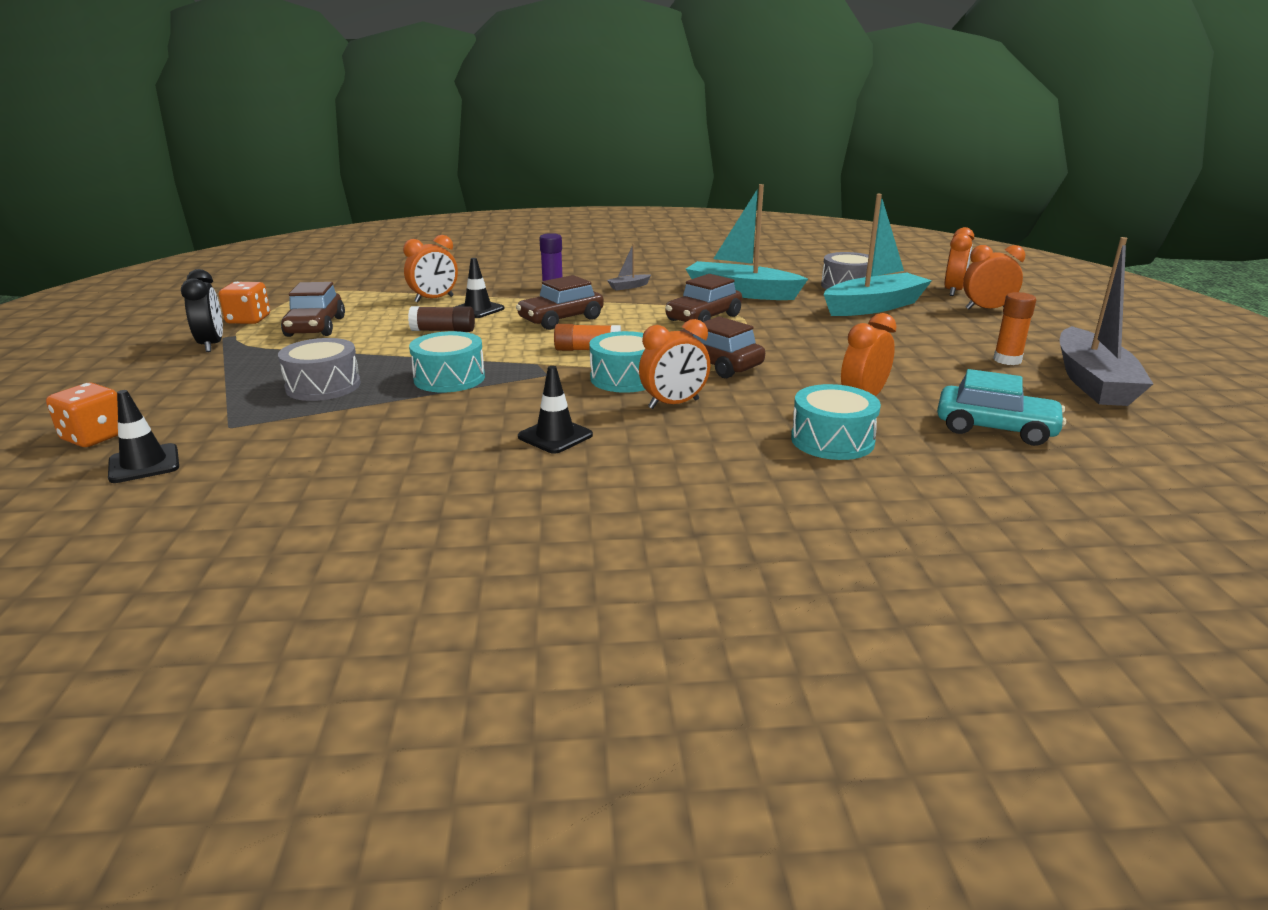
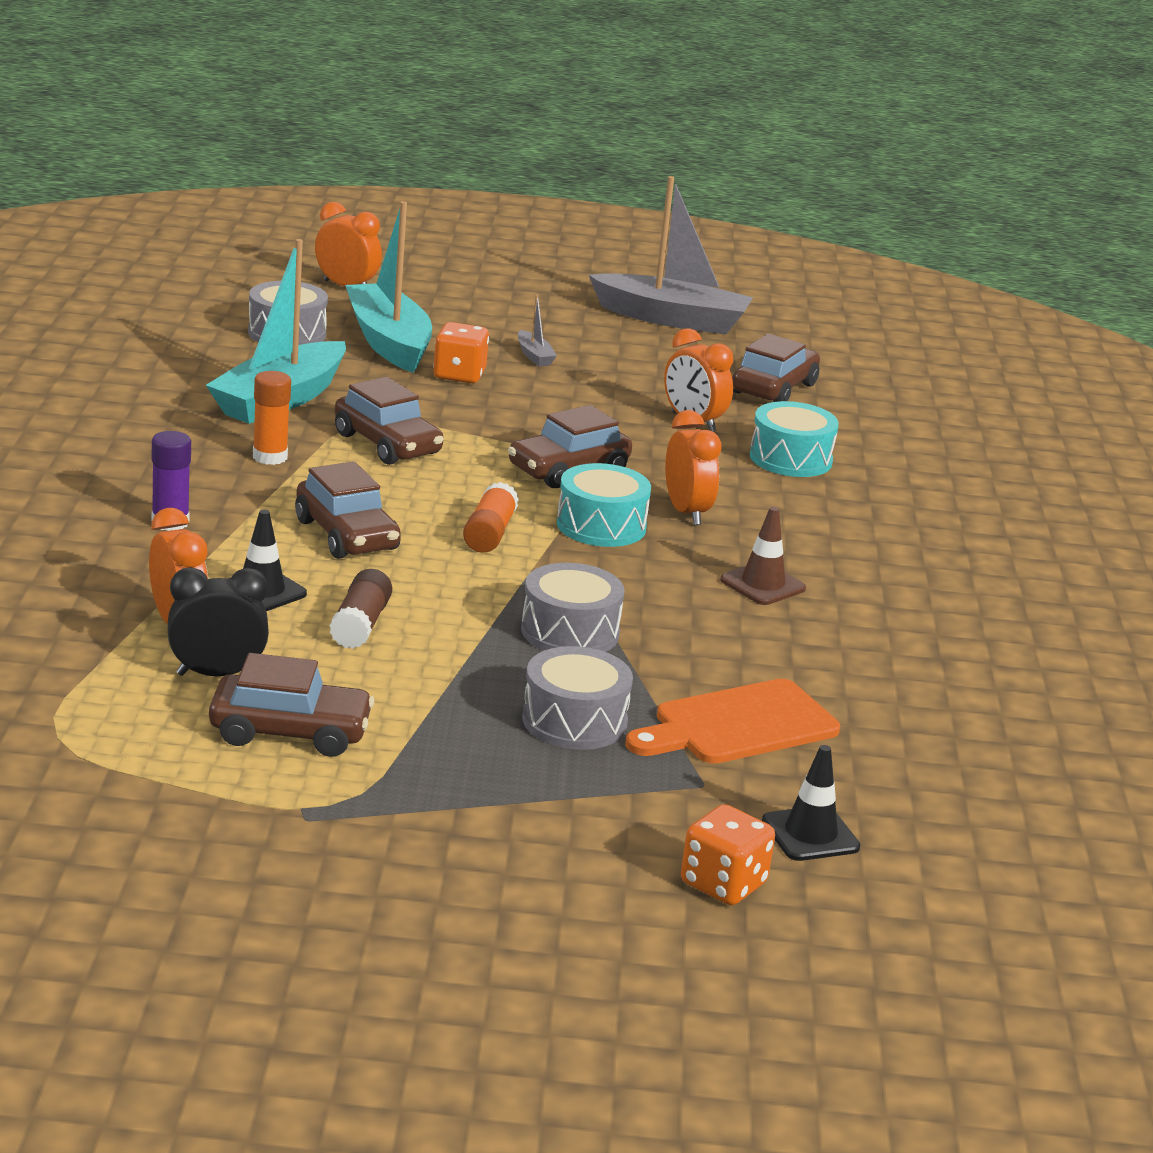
camera: 85 degrees left, 0 degrees up
(212, 345) = (349, 826): black clock -> black clock (216, 674)
(248, 320) = (213, 799): orange dice -> orange dice (459, 375)
(313, 435) = (738, 725): none -> orange cutting board
(449, 378) = (570, 632): turquoise drum -> grey drum
(555, 436) = (762, 584): black traffic cone -> brown traffic cone
(629, 287) = (199, 466): grey boat -> grey boat (534, 356)
(986, 309) = (428, 292): orange clock -> none
(995, 429) = (774, 388): turquoise car -> brown car
(1007, 360) = (602, 333): orange glue stick -> orange glue stick (270, 457)

